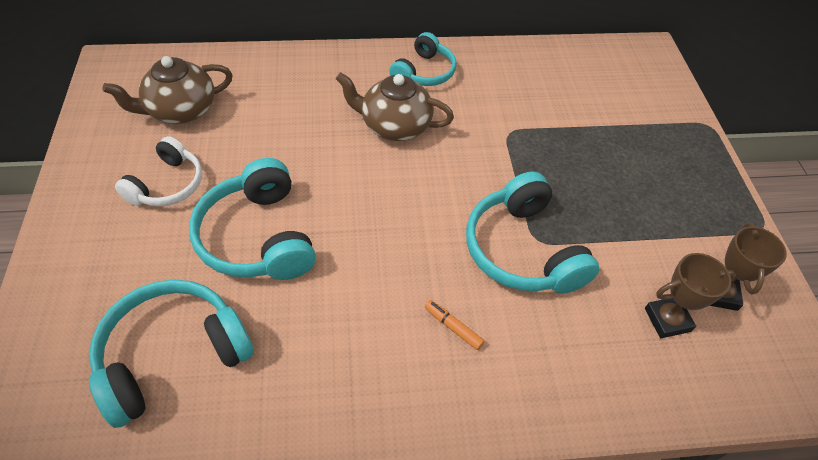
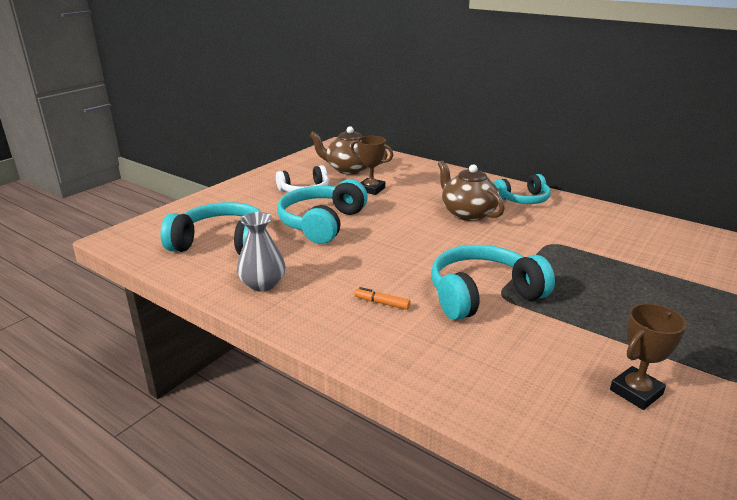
camera: 45 degrees right, 25 degrees down
(305, 390) = (262, 284): none -> grey vase
(453, 327) = (382, 303): orange marker -> orange marker turned 60 degrees counterclockwise
(523, 250) = (483, 295): turquoise headphones -> turquoise headphones turned 45 degrees clockwise
(667, 320) = (559, 380): brown trophy -> brown trophy (371, 189)

